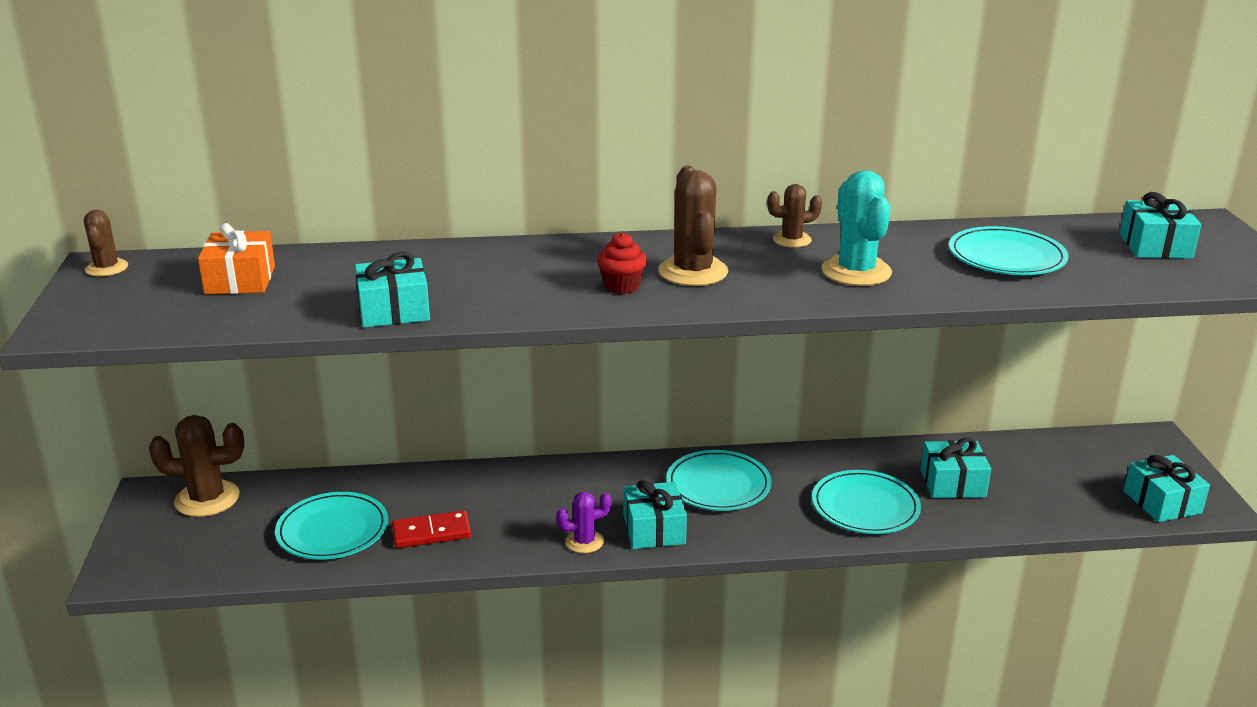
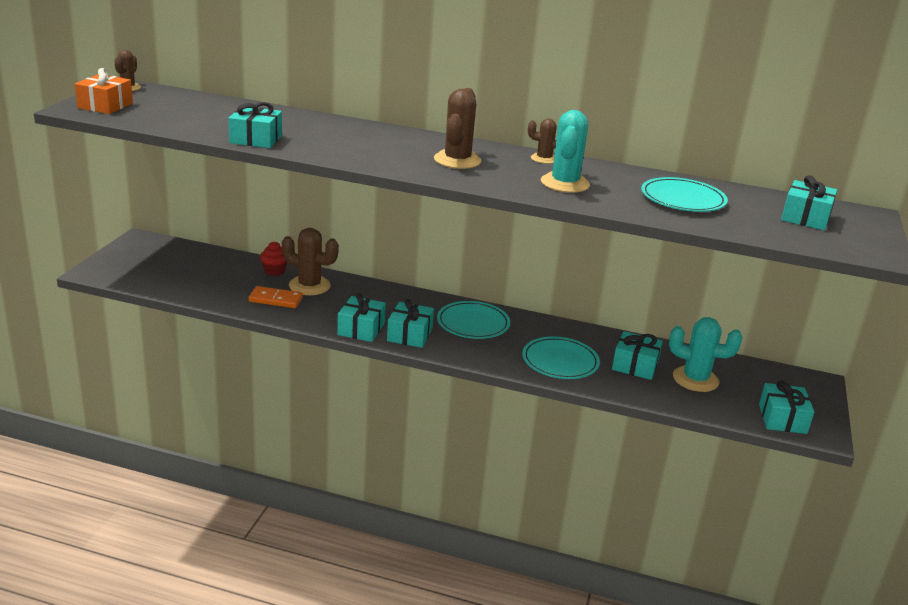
camera: 20 degrees right, 0 degrees up
(207, 499) = (167, 249): brown cactus -> brown cactus (309, 286)
(240, 280) = (190, 107): orange gift -> orange gift (105, 105)
(332, 530) = (221, 283): turquoise plate -> none
(431, 533) = (275, 299): red domino -> orange domino
(584, 541) = (361, 329): purple cactus -> turquoise gift
(622, 286) = (403, 157): red cupcake -> red cupcake (274, 271)
(1031, 479) = (695, 379): none -> turquoise cactus

